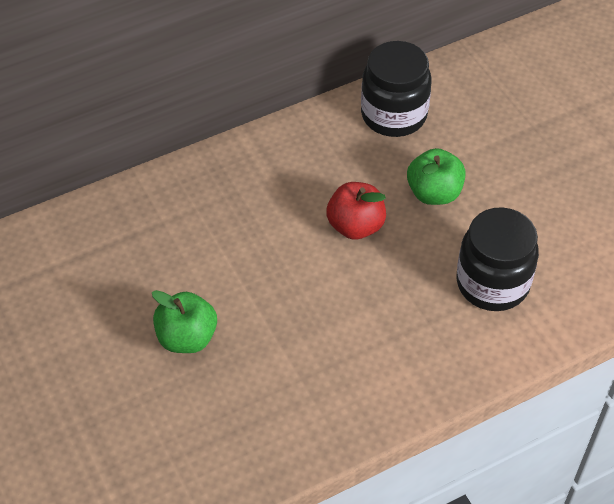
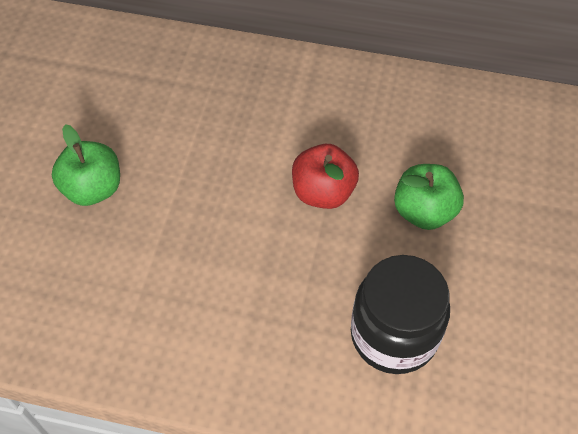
camera: 40 degrees right, 5 degrees up
(394, 115) = (458, 117): black jar -> none

